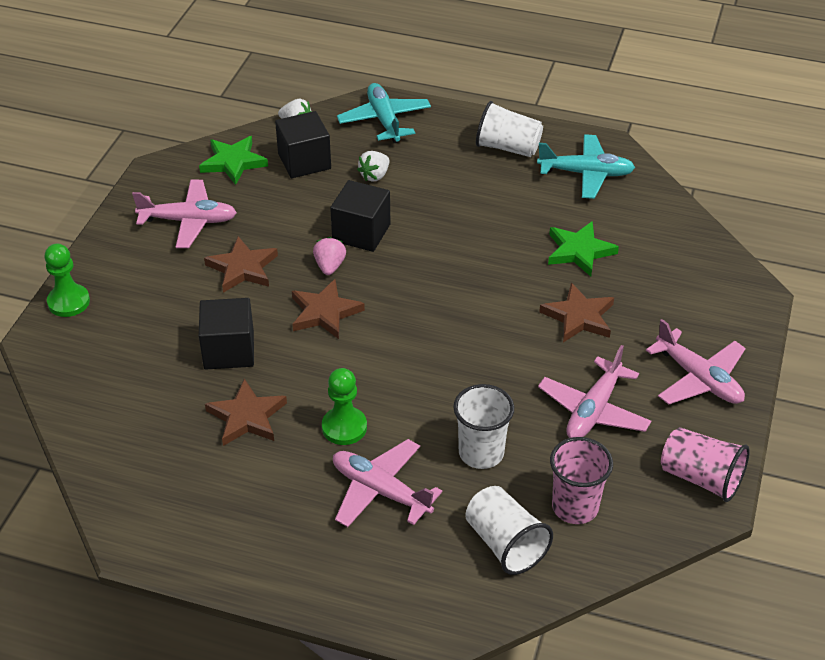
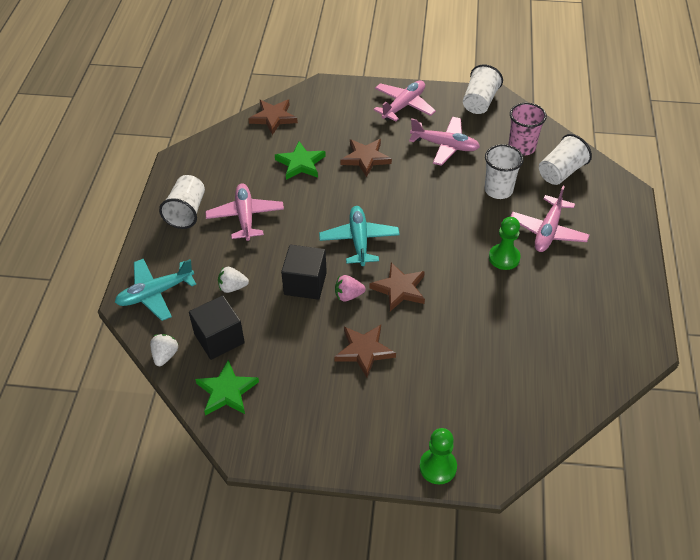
camera: 100 degrees left, 5 degrees up
(188, 221) = (314, 405): pink plane -> pink plane (245, 217)
(229, 350) = (456, 338): black cube -> none
(247, 417) = (515, 312): brown star -> brown star (273, 118)
(374, 176) = (232, 287): white strawberry -> white strawberry turned 150 degrees clockwise
(586, 174) = (214, 167): turquoise plane -> turquoise plane (359, 240)
(701, 478) = (479, 102): pink cup -> white cup

